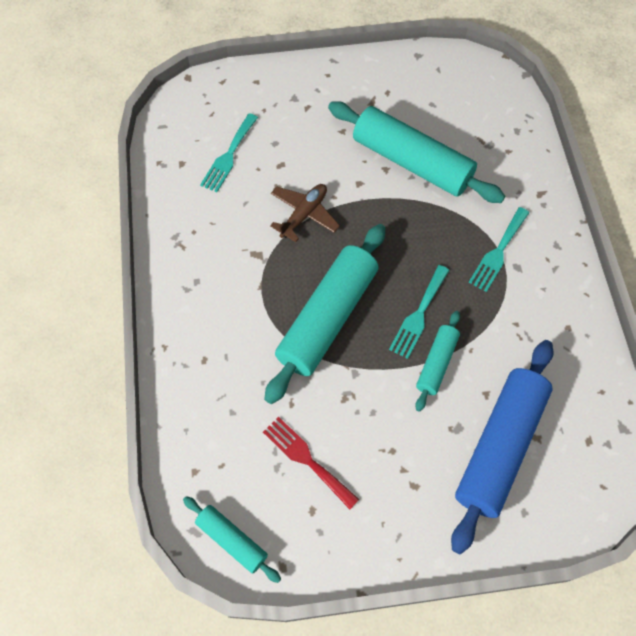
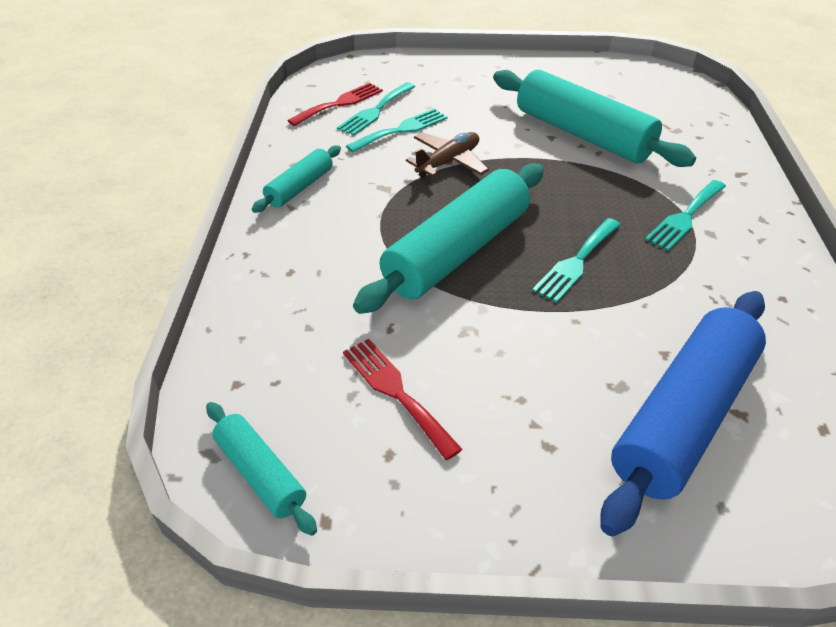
camera: 10 degrees right, 20 degrees down
(195, 150) = (340, 103): none -> red fork
(257, 178) = (402, 130): none -> turquoise fork
(436, 363) = (596, 312): turquoise rolling pin -> turquoise rolling pin (300, 187)

